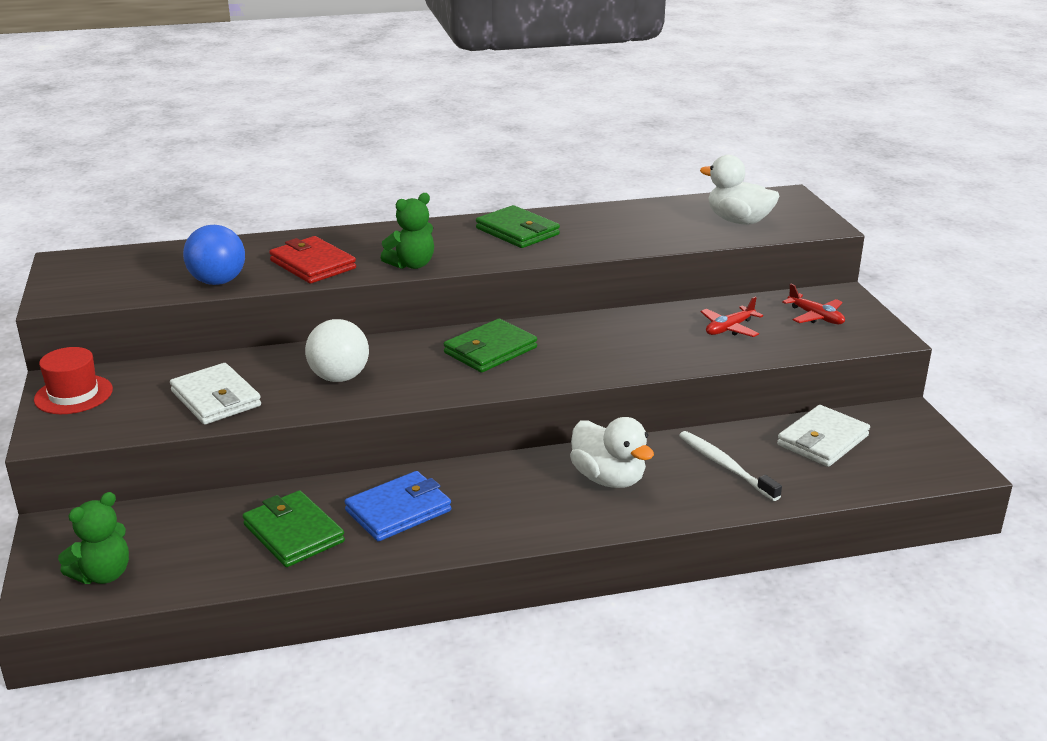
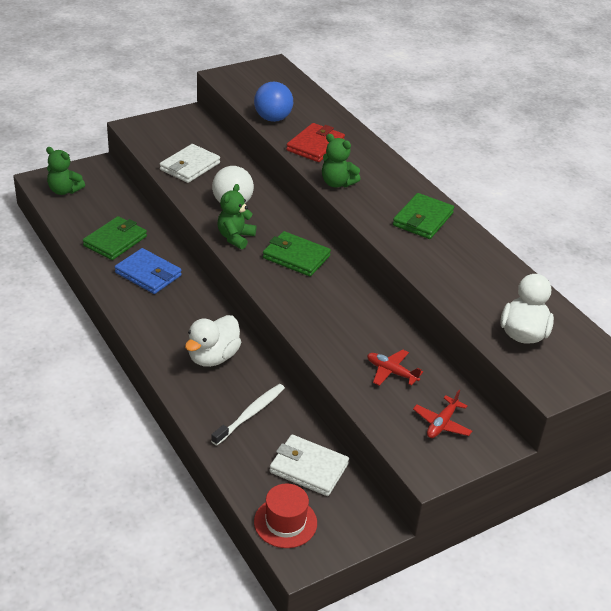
camera: 70 degrees right, 10 degrees up
(73, 395) = (176, 122): red hat -> red hat (285, 522)
(424, 386) = (235, 237): none -> green teddy bear

